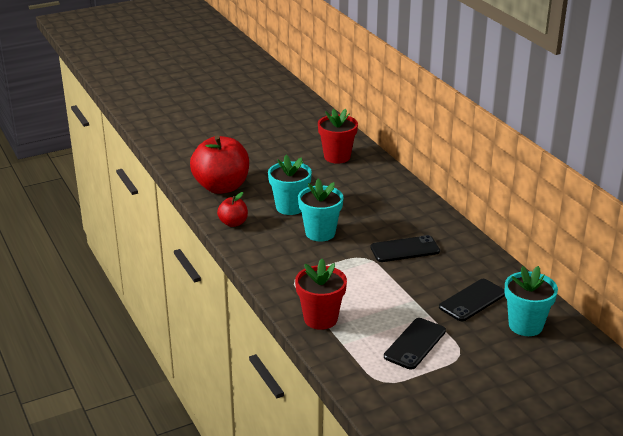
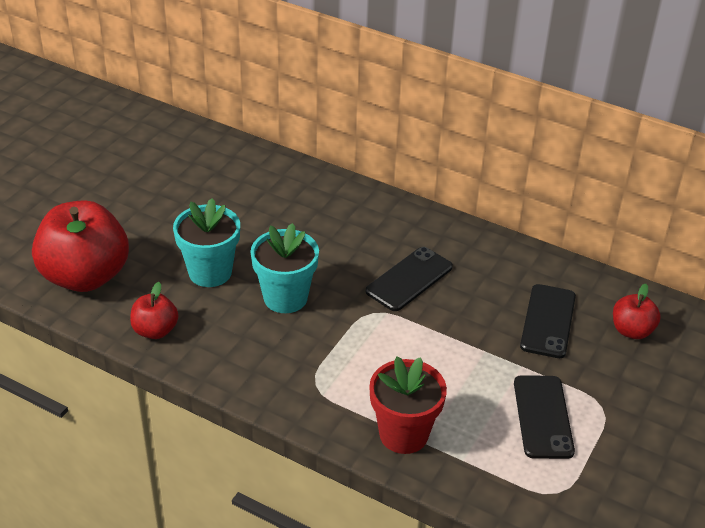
camera: 35 degrees left, 10 degrees up
(337, 157) = (202, 167): red flower pot -> none
(525, 325) = (631, 331): turquoise flower pot -> red apple

